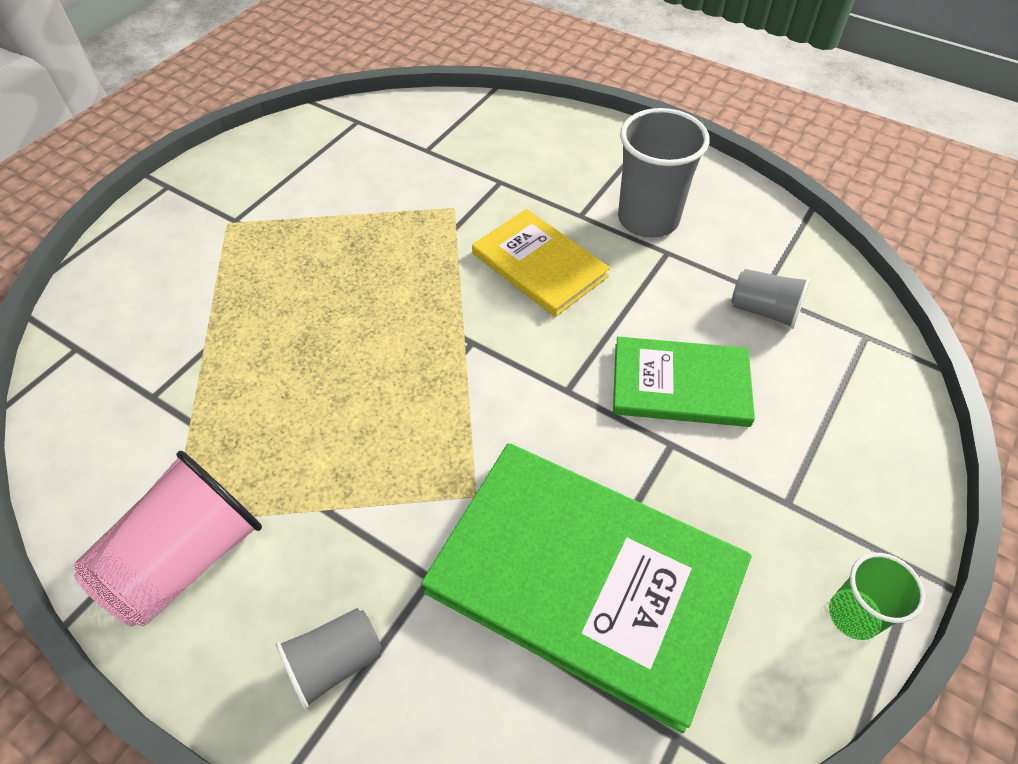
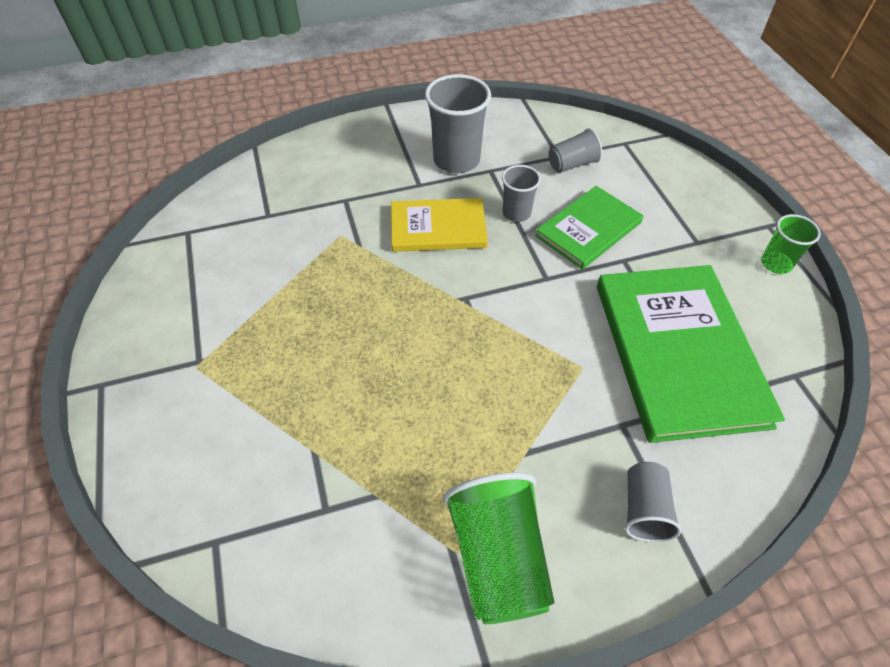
camera: 50 degrees left, 0 degrees up
(187, 558) = (498, 558): pink cup -> green cup
(585, 579) = (679, 352): green book -> green book turned 75 degrees counterclockwise
(630, 310) = (516, 213): none -> grey cup

